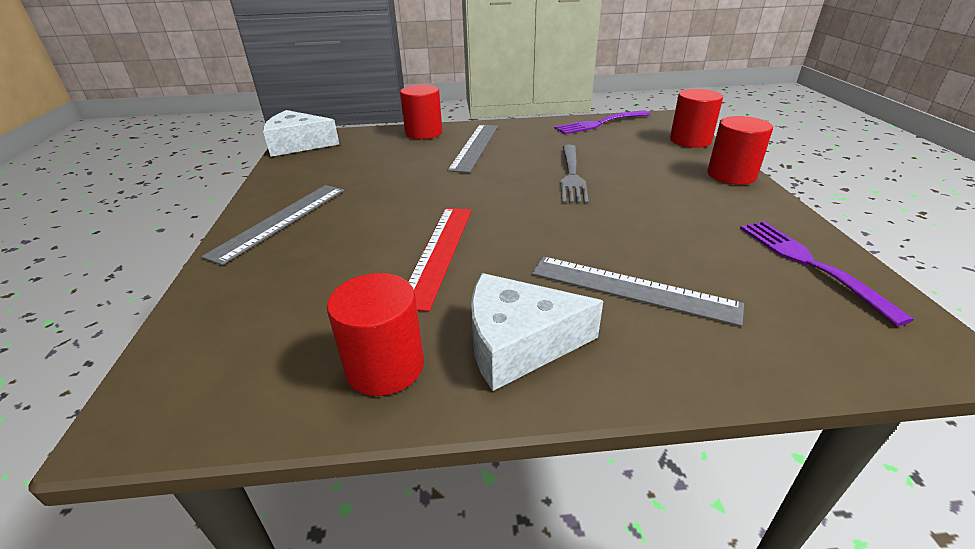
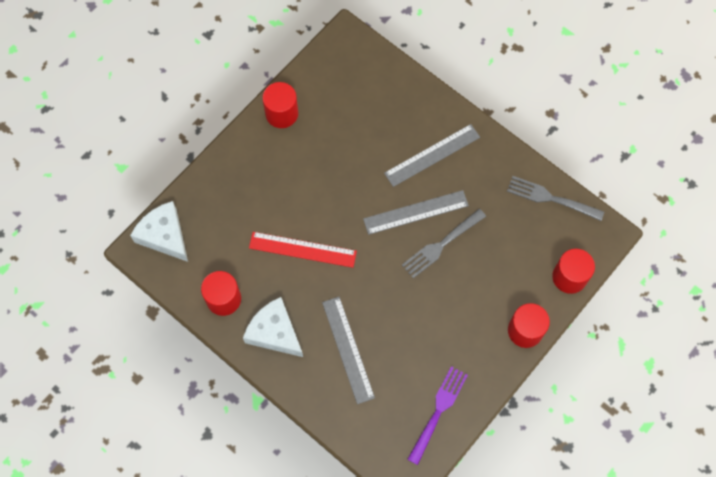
camera: 45 degrees right, 35 degrees up
(280, 221) = (260, 150): grey ruler -> grey ruler (415, 212)
(298, 144) = (336, 48): white cheese -> white cheese (164, 235)
(423, 133) = (424, 102): red cylinder -> red cylinder (281, 113)
(439, 253) = (302, 249): red ruler -> red ruler turned 45 degrees clockwise
(600, 123) = (551, 198): purple fork -> grey fork

